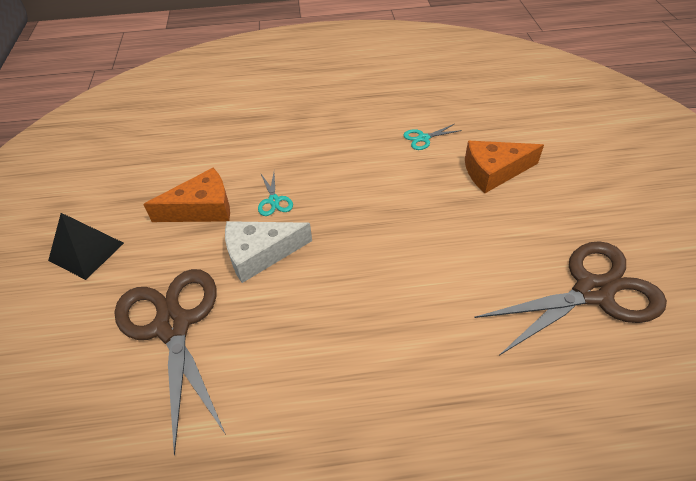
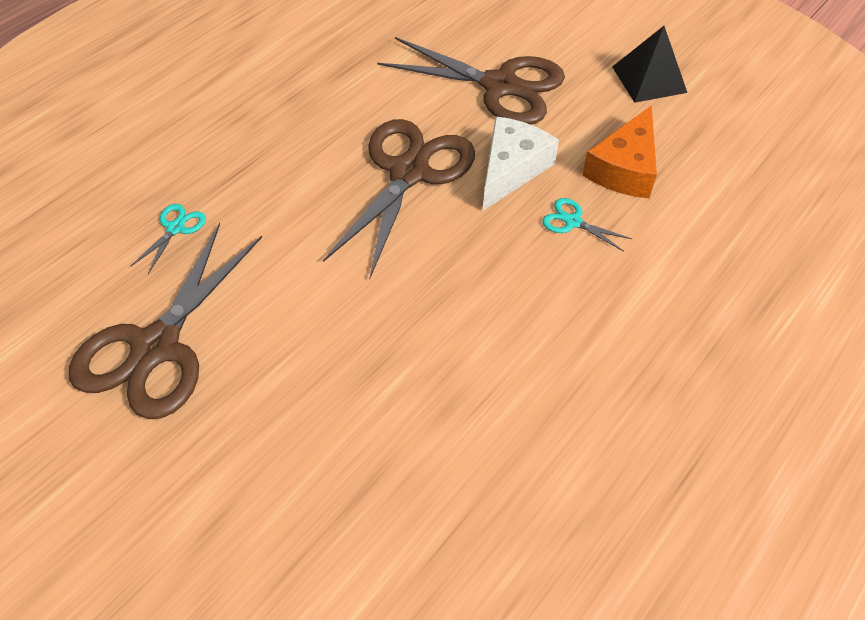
camera: 135 degrees right, 5 degrees up
(324, 300) = (409, 173): none -> brown scissors
(423, 138) = (517, 440): turquoise scissors -> turquoise scissors (175, 228)
(494, 172) = (372, 447): orange cheese -> none

